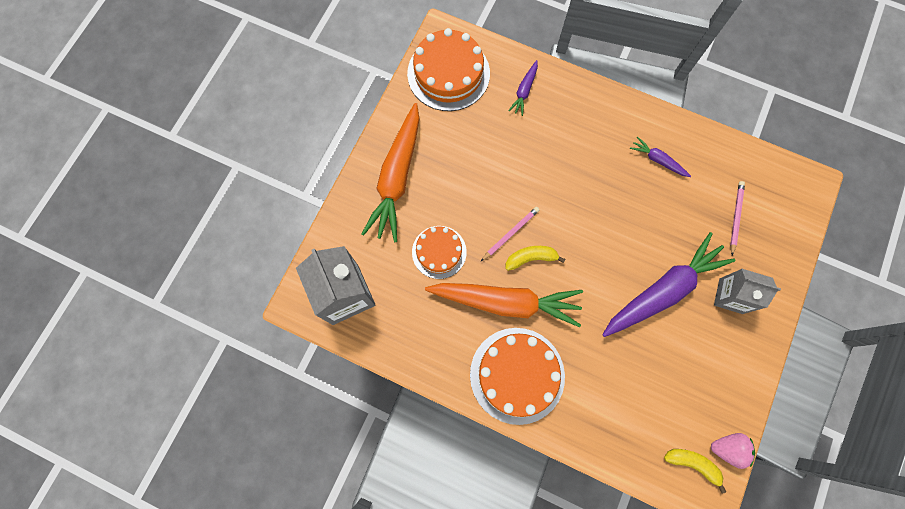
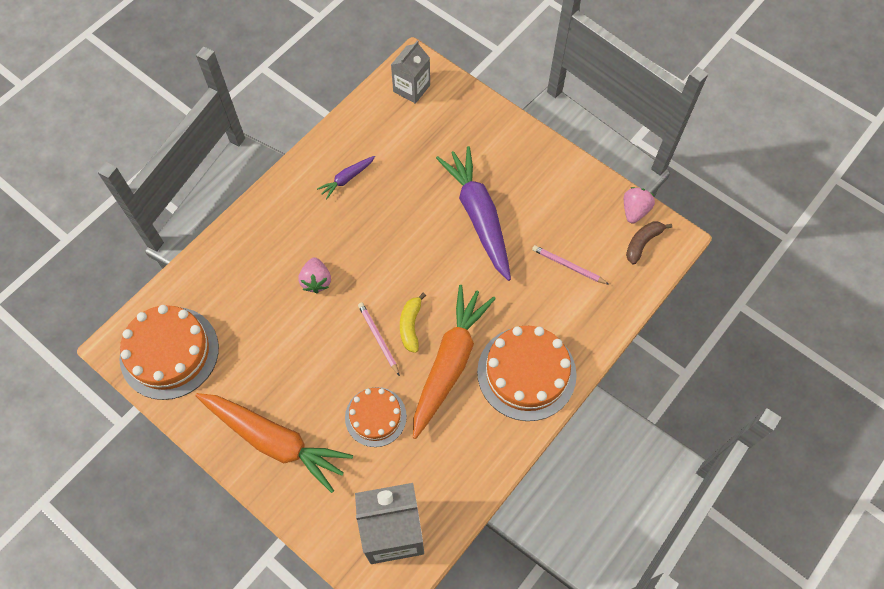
camera: 75 degrees left, 10 degrees down
(524, 91) = (222, 280): purple carrot -> none
(548, 165) = (316, 281): none -> pink strawberry
(693, 464) = (642, 243): yellow banana -> brown banana
(730, 296) = (499, 162): grey carton -> grey carton (411, 88)
(735, 217) = (426, 133): pink pencil -> pink pencil (568, 266)

